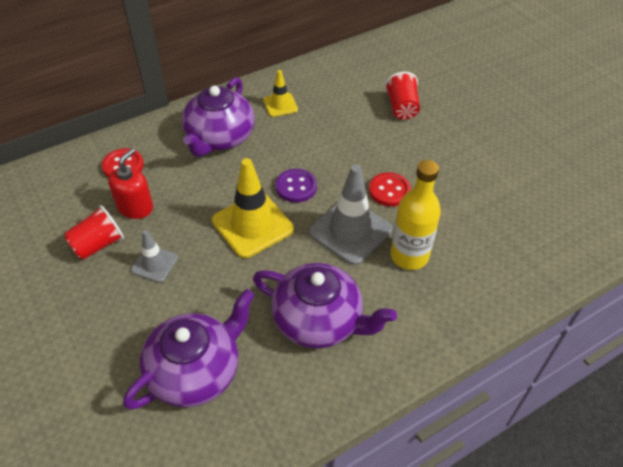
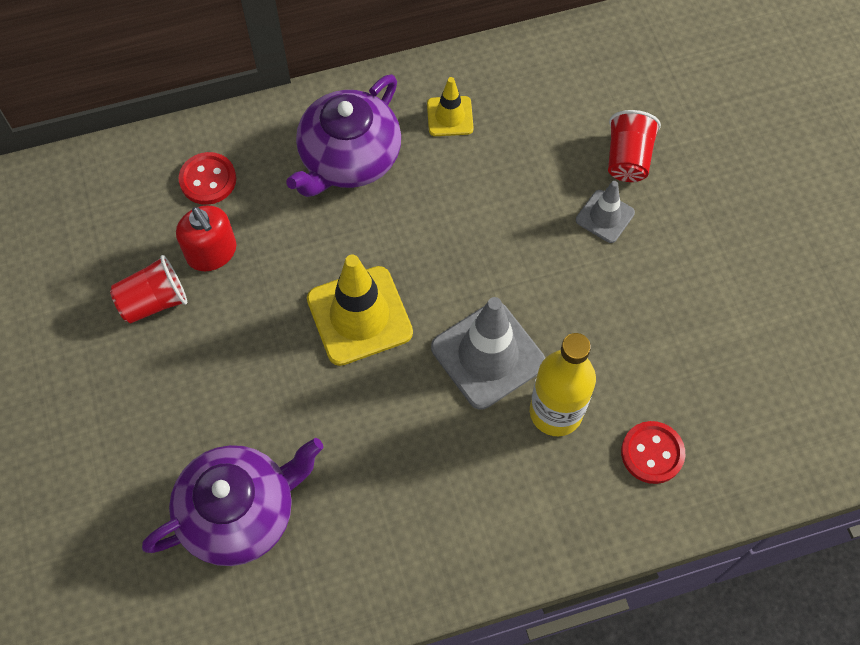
camera: 15 degrees right, 15 degrees up
(135, 207) = (212, 252): red soap dispenser -> red soap dispenser turned 105 degrees clockwise
(154, 264) = (220, 347): grey traffic cone -> grey traffic cone (605, 216)
(296, 187) = (434, 266): purple button -> none
(319, 320) = (408, 480): purple teapot -> none
(389, 191) = (562, 301): red button -> red button (652, 453)

